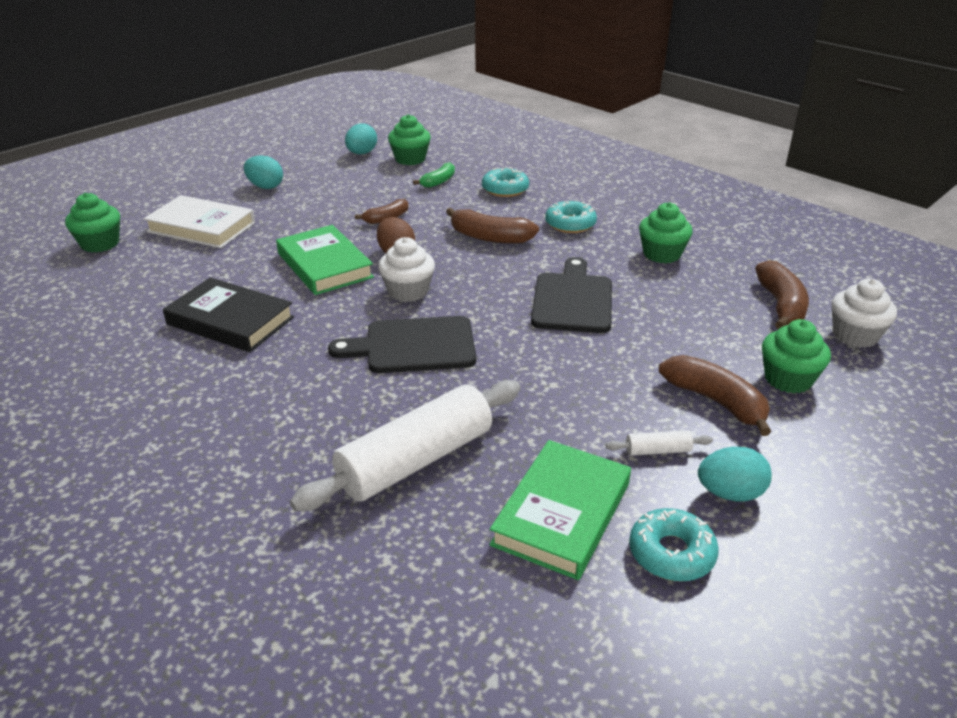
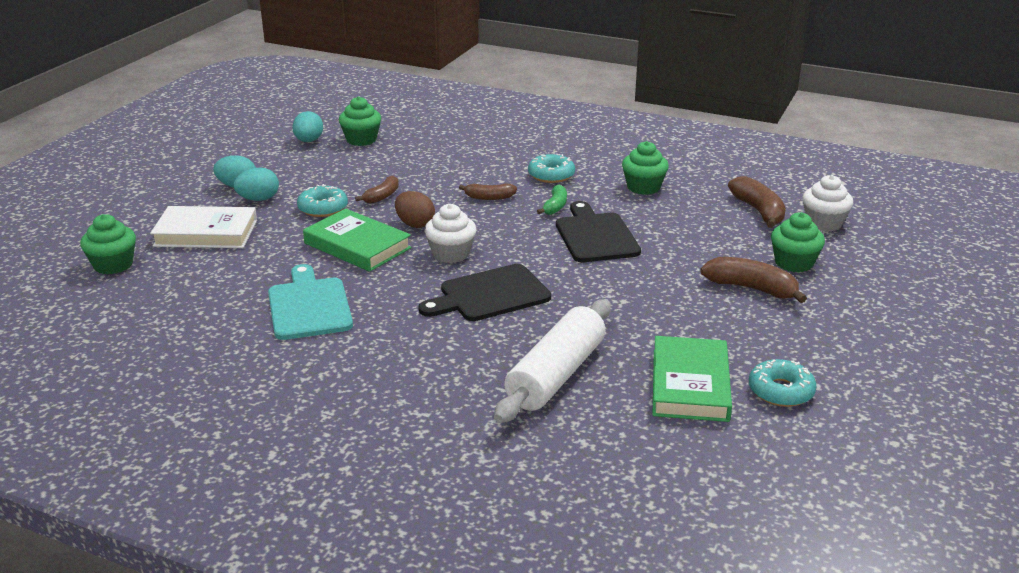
camera: 20 degrees left, 5 degrees down
(230, 321) = (309, 306): black book -> turquoise cutting board
(438, 181) = (405, 156): green banana -> green banana (555, 206)
(489, 237) = (489, 197): brown banana -> brown banana, size x0.62
(505, 189) = (472, 154): turquoise donut -> turquoise donut (323, 208)
(658, 450) = (731, 330): white rolling pin -> none
(730, 493) = (797, 346): turquoise egg -> turquoise egg (258, 199)

